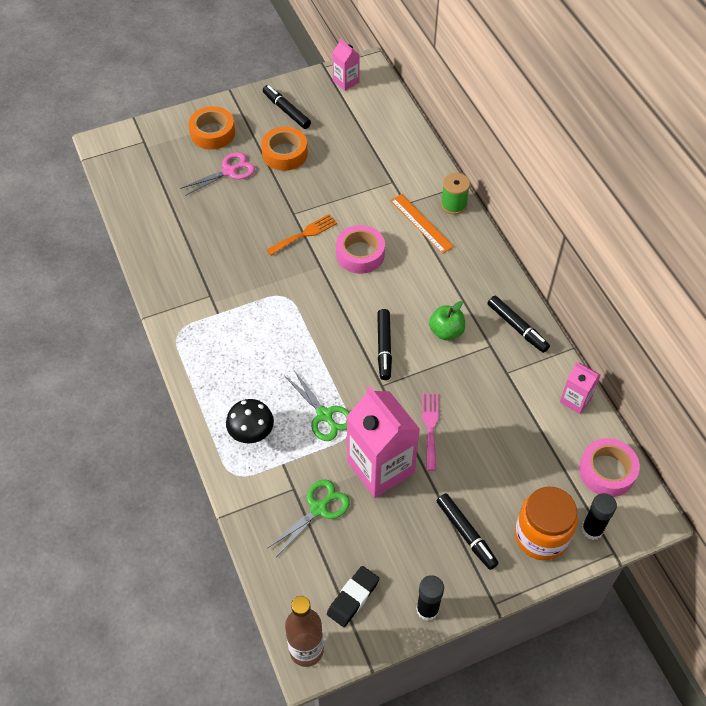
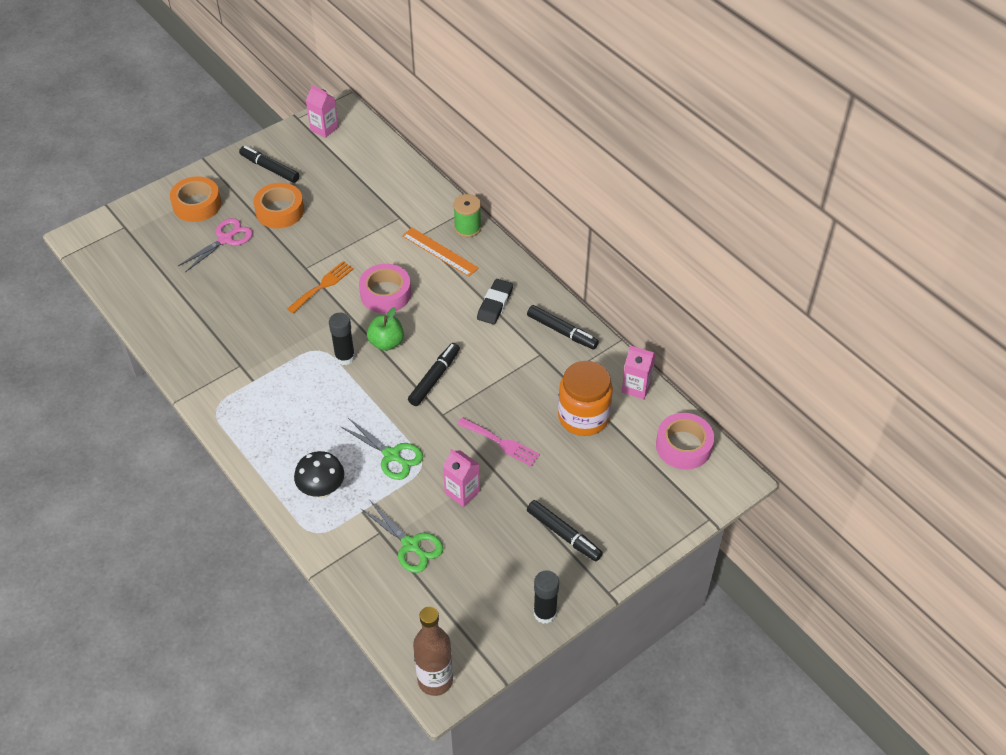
camera: 15 degrees left, 5 degrees down
(318, 509) = (410, 545): green scissors -> green scissors turned 105 degrees clockwise
(353, 597) = (468, 620): black eraser -> black eraser (495, 304)
(380, 467) = (462, 492): pink carton -> pink carton, size x0.50
(384, 347) = (434, 378): black marker -> black marker turned 135 degrees counterclockwise
(430, 427) = (501, 443): pink fork -> pink fork turned 135 degrees clockwise
(446, 331) = (493, 350): green apple -> green apple (386, 342)
(541, 536) = (636, 519): orange jar -> orange jar (583, 416)
(592, 529) = (683, 502): black glue stick -> black glue stick (345, 357)

